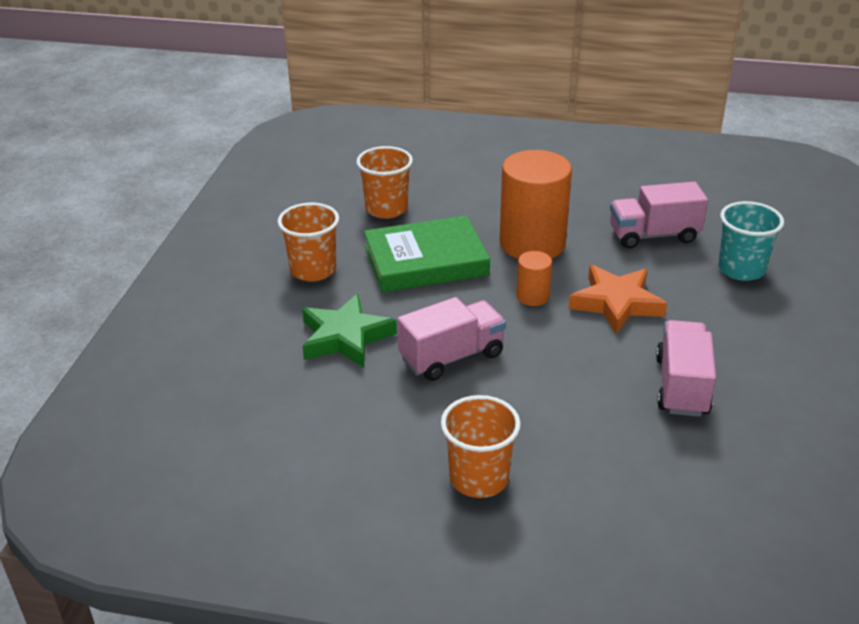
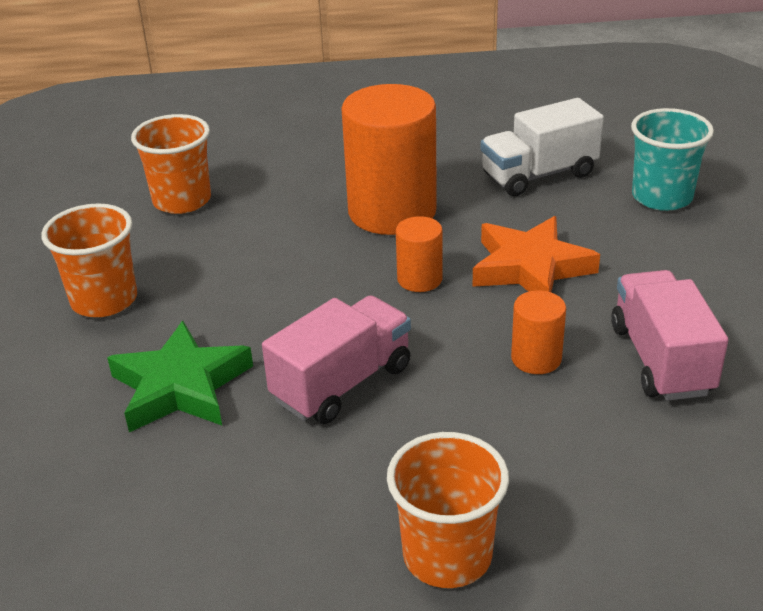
camera: 15 degrees left, 0 degrees up
(426, 261) = (259, 259): green book -> none
(592, 367) = (536, 358): none -> orange cylinder
(653, 235) = (539, 175): pink truck -> white truck

